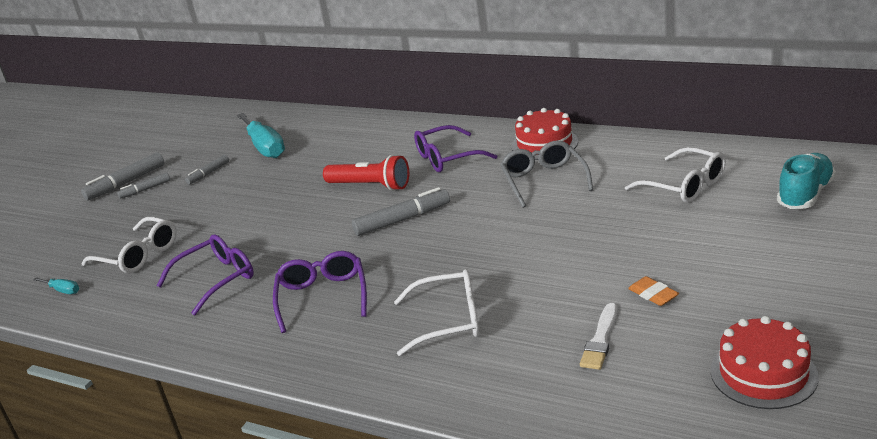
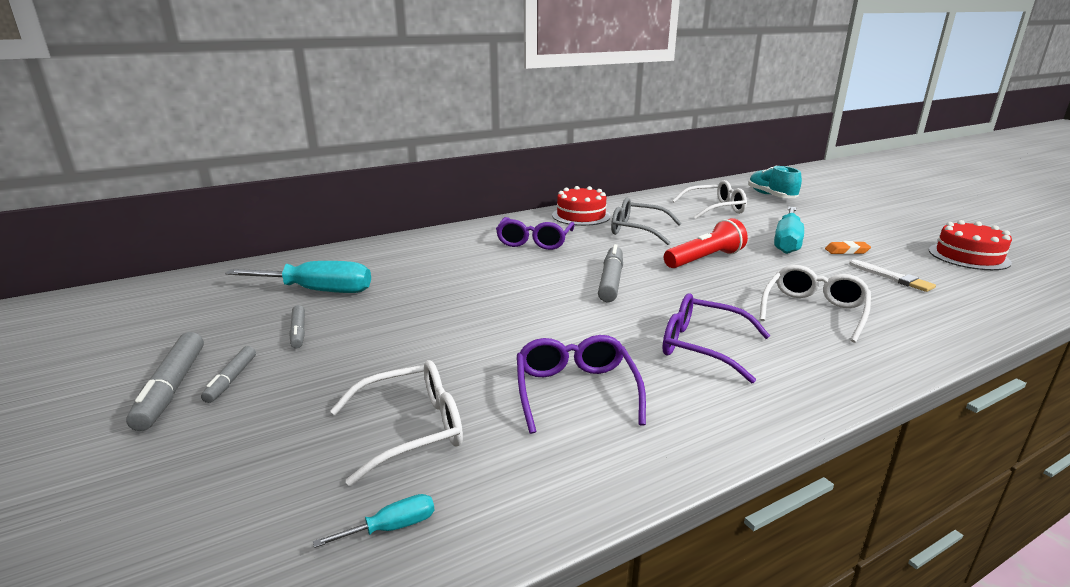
camera: 60 degrees left, 5 degrees down
(370, 186) = (521, 275): red flashlight -> red flashlight (705, 259)
(630, 256) = (787, 242): none -> turquoise screwdriver

